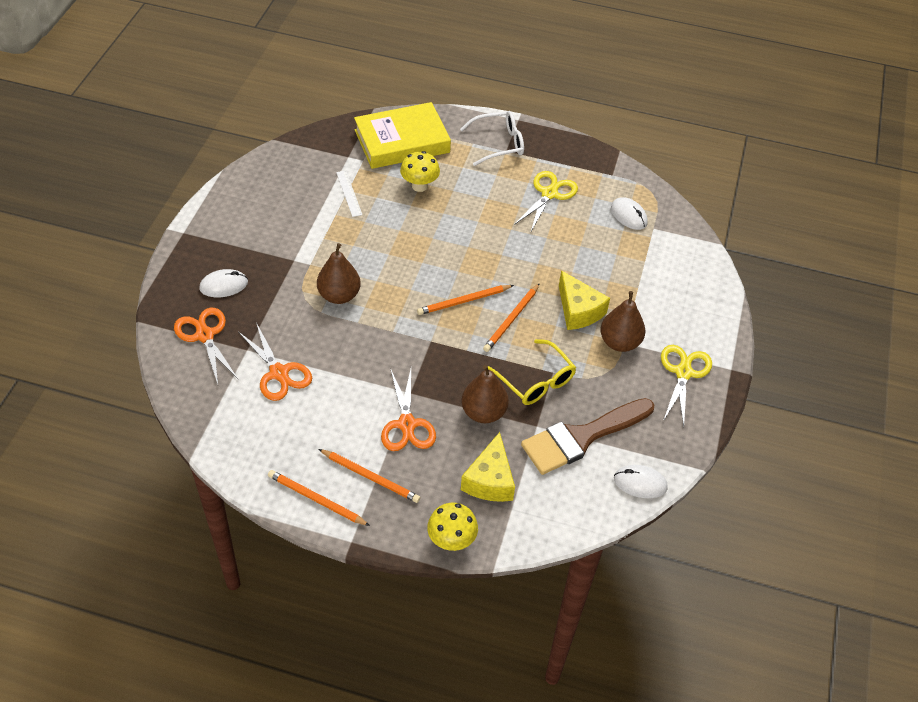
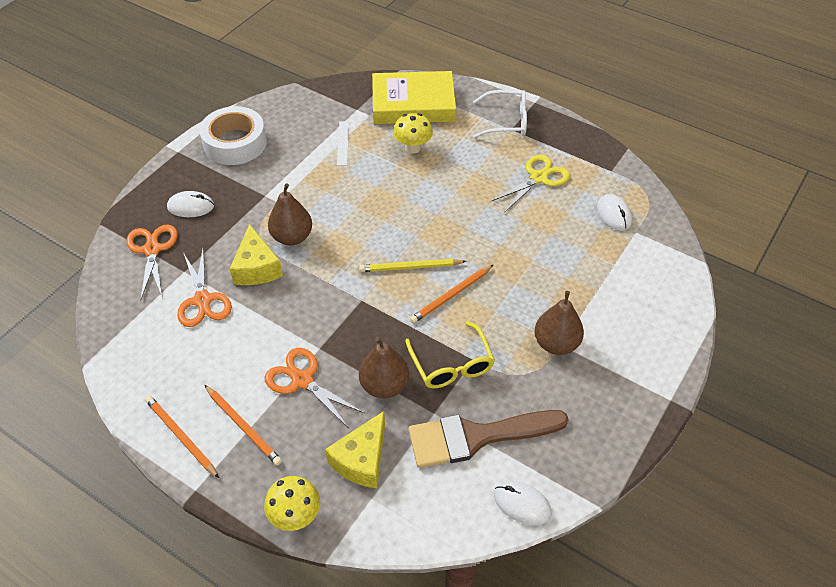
camera: 20 degrees right, 0 degrees up
(239, 213) = (235, 143): none -> white tape
(407, 424) = (302, 380): orange scissors -> orange scissors turned 120 degrees clockwise
(464, 301) = (410, 267): orange pencil -> yellow pencil
(578, 310) = (524, 301): yellow cheese -> yellow cheese (256, 268)
(683, 372) = (615, 391): yellow scissors -> none

